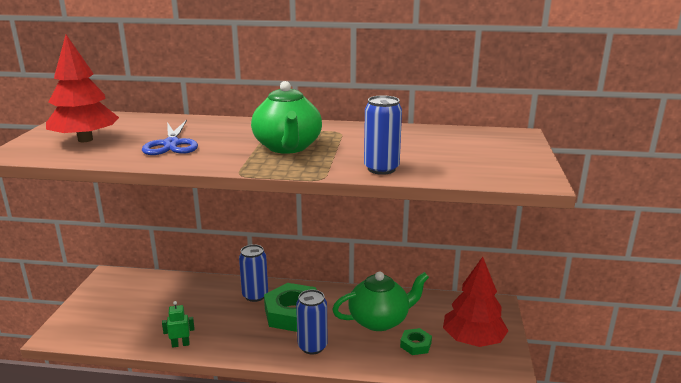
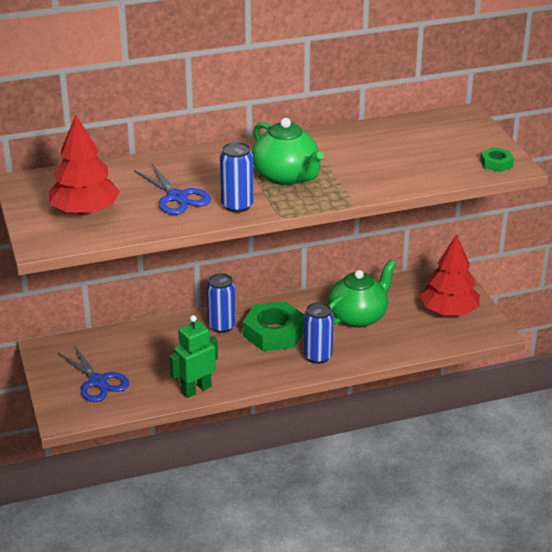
camera: 25 degrees left, 10 degrees up
(115, 313) = (98, 382): none -> blue scissors
(180, 344) = (196, 389): green robot -> green robot, size x1.74
(381, 169) = (389, 183): blue can -> blue can (237, 206)
(415, 345) = (404, 329): green nut -> green nut (496, 163)

